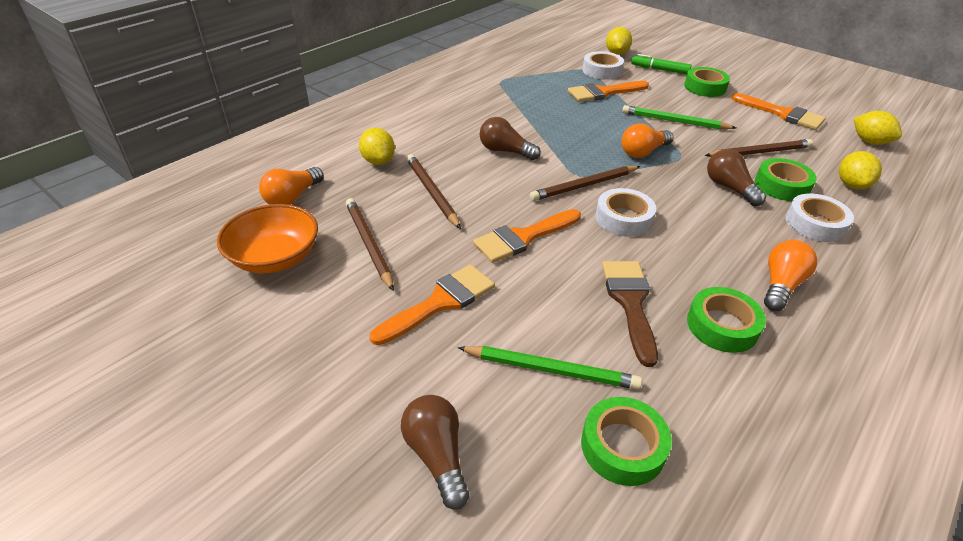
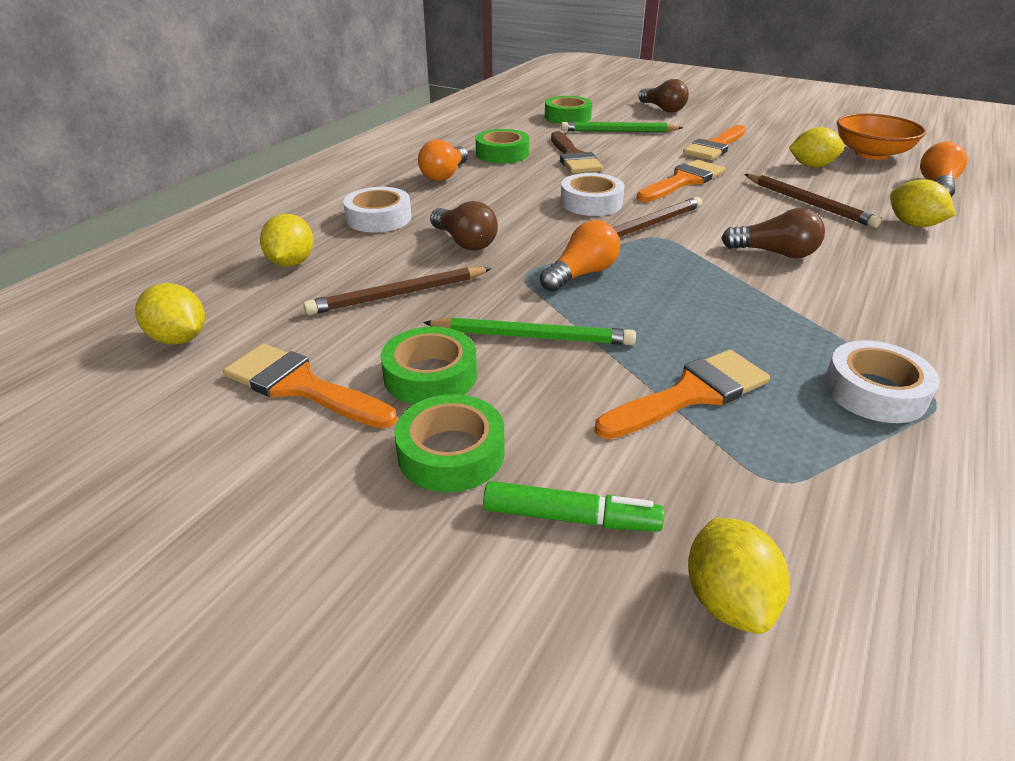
camera: 170 degrees right, 5 degrees down
(369, 244) = (811, 166): brown pencil -> yellow lemon
(602, 71) = (730, 481): white tape -> white tape (874, 391)
(782, 185) = (392, 252): green tape -> green tape (430, 376)

